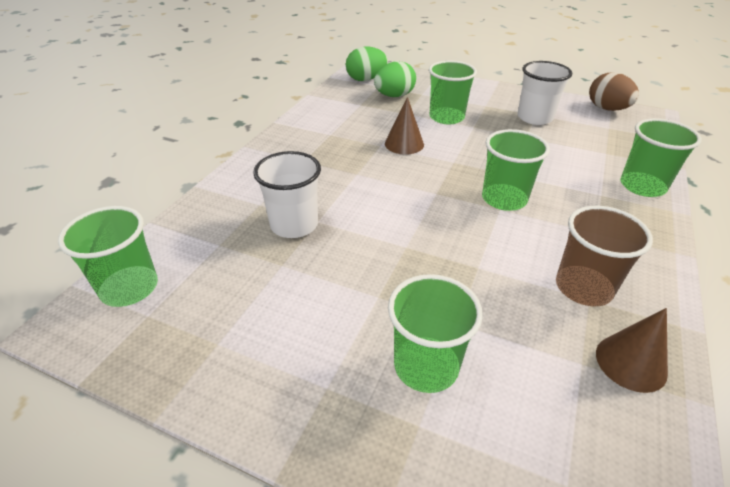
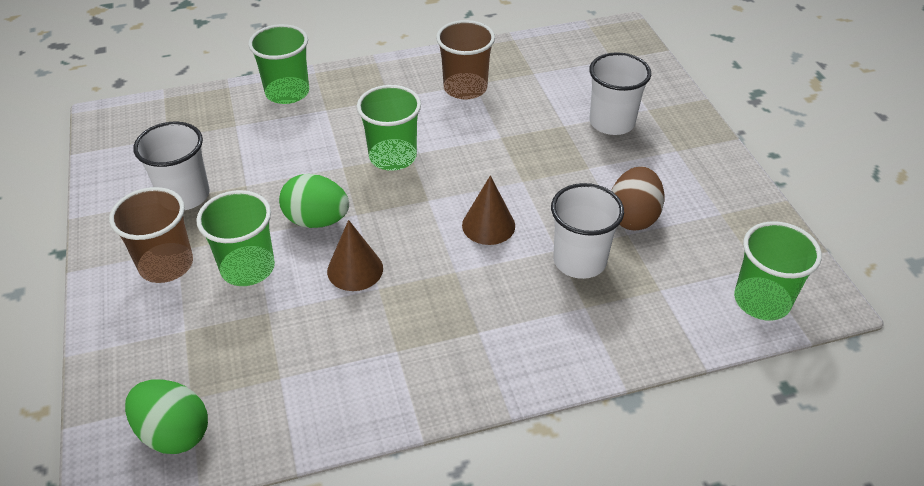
camera: 130 degrees left, 5 degrees up
(394, 96) = (218, 356): green egg -> green egg (317, 220)
(426, 366) = (612, 122): green cup -> white cup
(476, 100) = (166, 265): none -> brown cup
(607, 109) = (109, 150): brown egg -> brown egg (633, 217)
(630, 363) = (511, 58): brown cone -> brown cone (488, 225)

